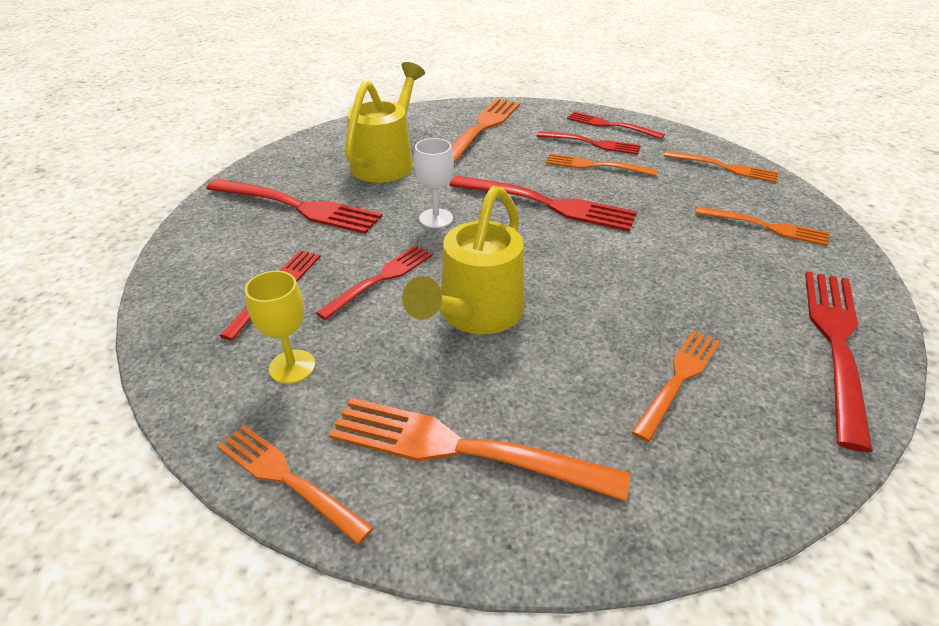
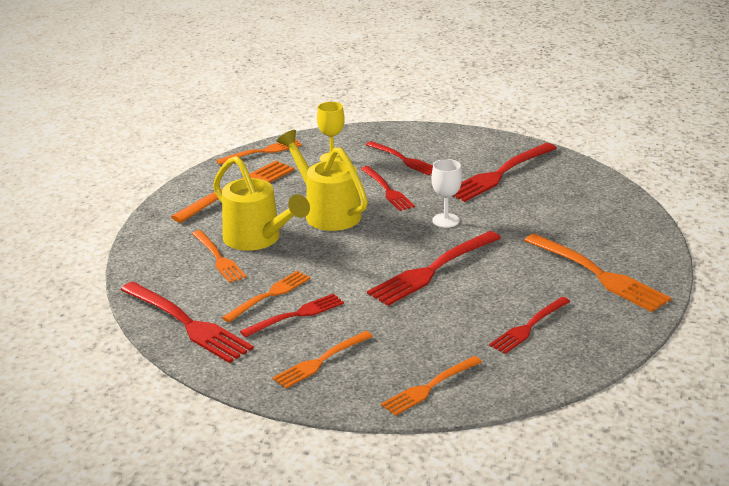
camera: 115 degrees right, 10 degrees down
(387, 162) = (552, 216): yellow watering can -> yellow watering can (257, 239)
(595, 166) = (481, 313): orange fork -> orange fork (269, 295)
(610, 125) = (565, 353): red fork -> red fork (296, 315)

